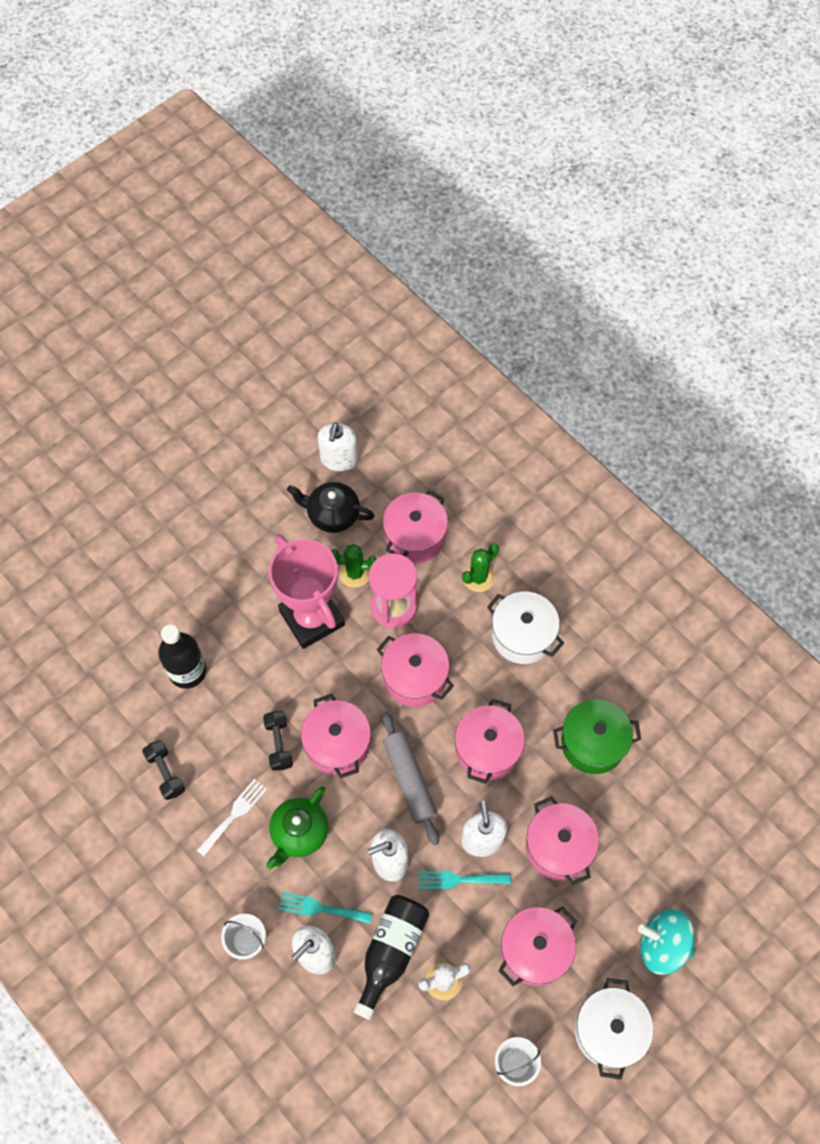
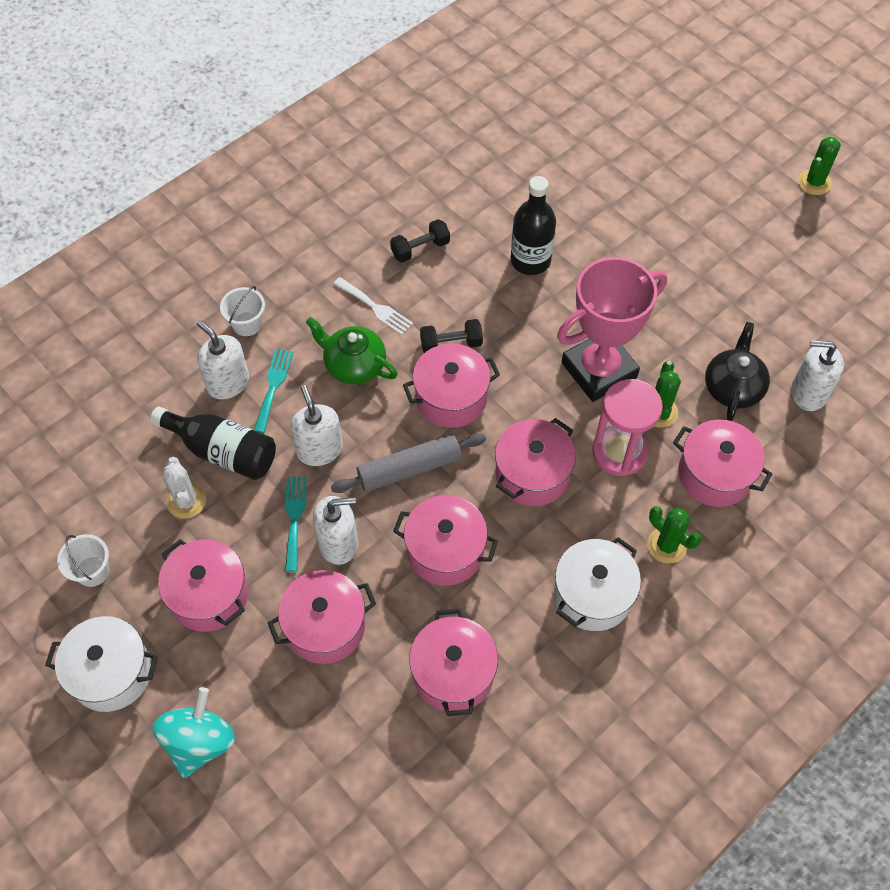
camera: 90 degrees right, 5 degrees down
(117, 424) = (814, 182): none -> green cactus
(593, 743) = (453, 673): green pot -> pink pot

